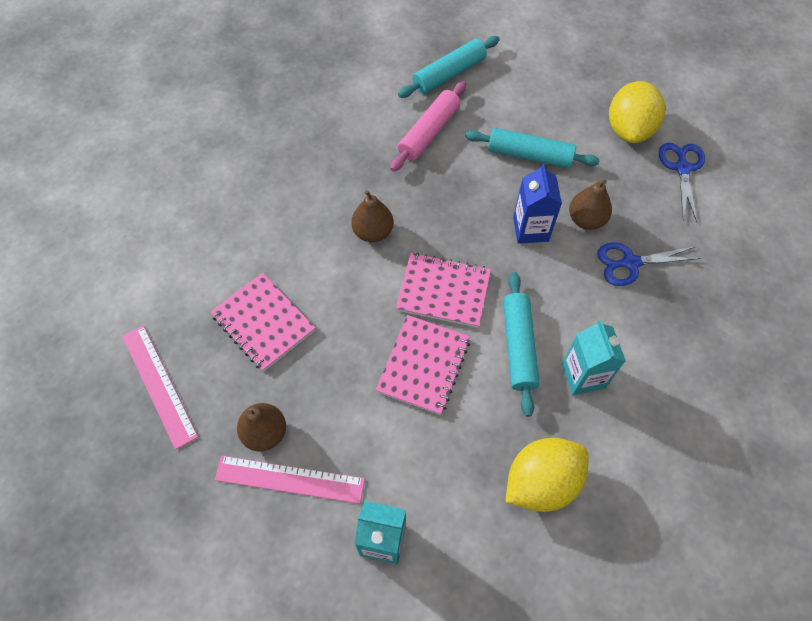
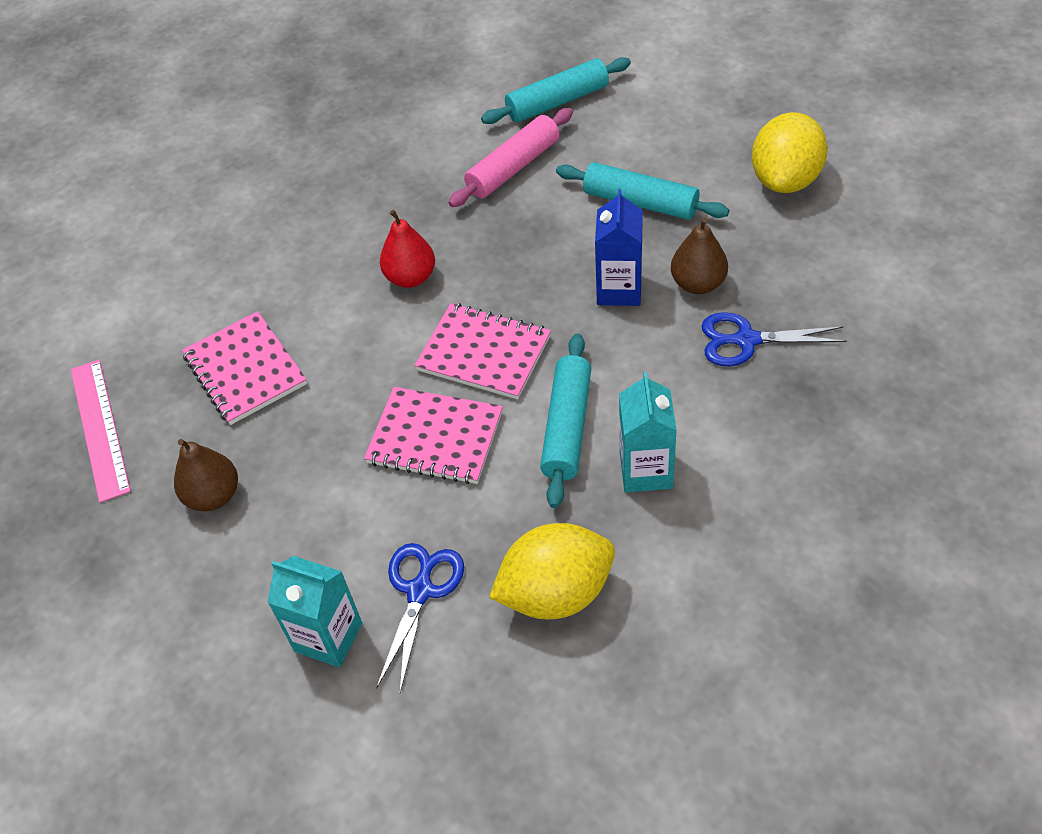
camera: 15 degrees right, 10 degrees down
(289, 479) = (229, 552): pink ruler -> none
(373, 232) = (411, 277): brown pear -> red pear
(423, 365) = (435, 438): pink notebook -> pink notebook turned 75 degrees clockwise
(682, 168) = (848, 231): blue scissors -> blue scissors (420, 591)

